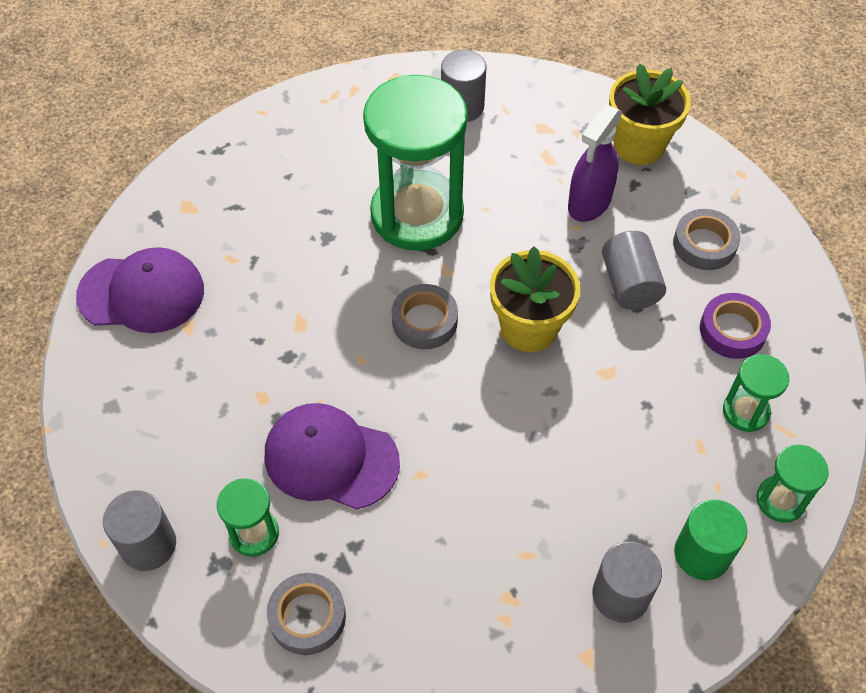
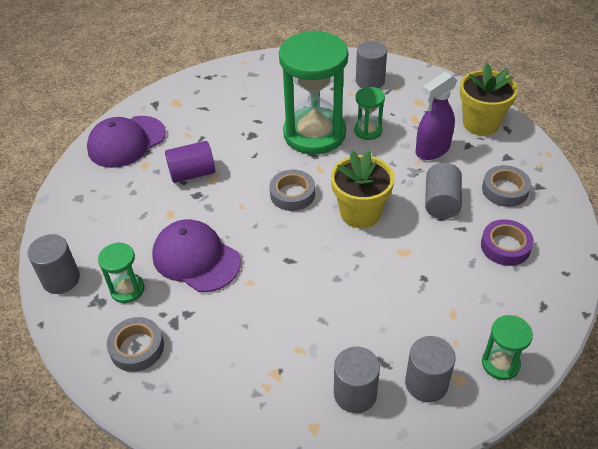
camera: 20 degrees right, 10 degrees down
(141, 293) = (126, 142): purple cap -> purple cap turned 120 degrees clockwise
(266, 323) = (192, 173): none -> purple cylinder
(702, 554) = (426, 383): green cylinder -> grey cylinder
(745, 411) = (495, 299): green hourglass -> green hourglass (368, 131)

